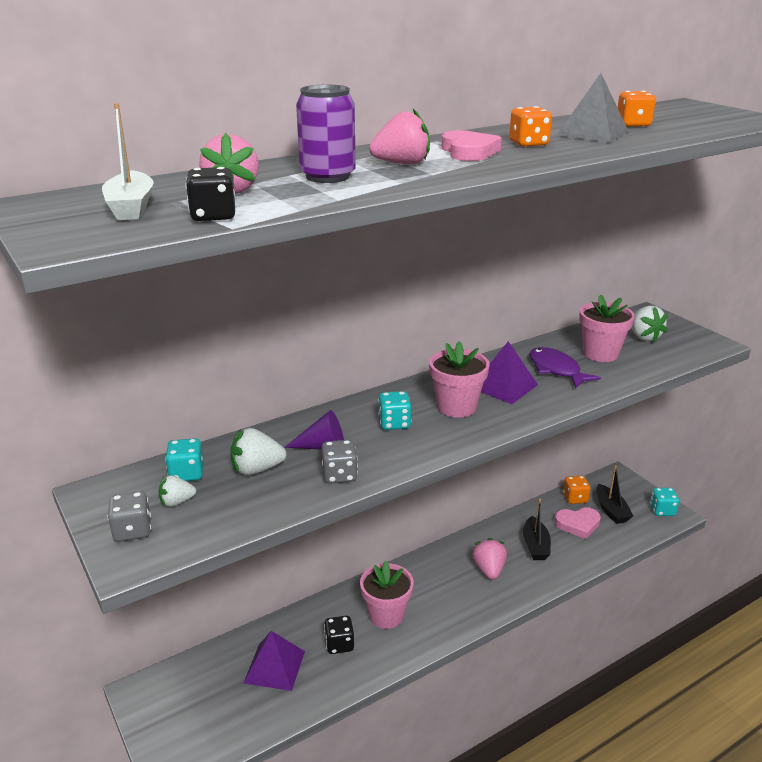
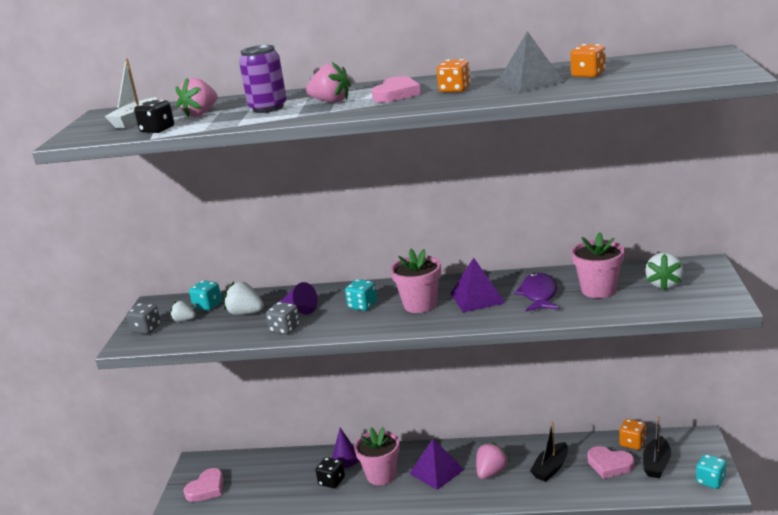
camera: 40 degrees right, 5 degrees down
(189, 719) = (206, 489): none -> pink heart
(274, 666) = (280, 479): purple pyramid -> purple pyramid (436, 471)
(328, 612) = (345, 458): none -> purple cone

